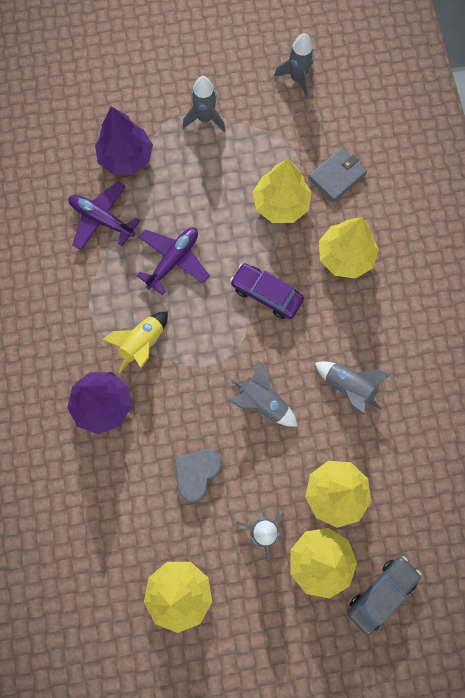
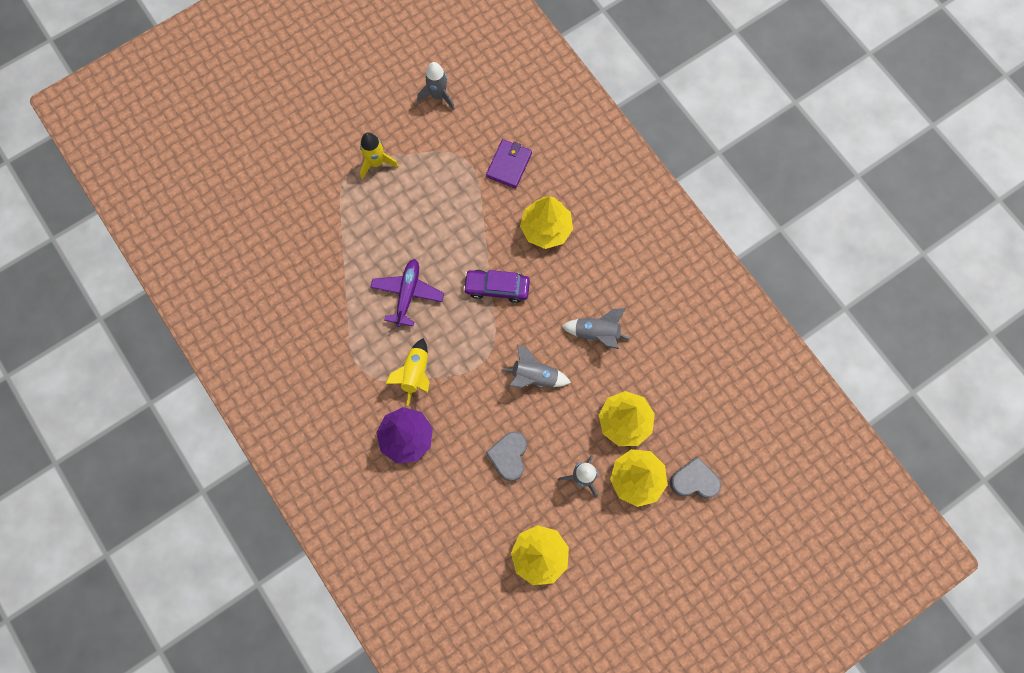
camera: 25 degrees left, 0 degrees up
(102, 219) = (331, 286): purple plane -> none
(126, 157) = (325, 224): purple tree -> none
(205, 118) = (376, 163): grey rocket -> yellow rocket
(281, 204) = (474, 208): yellow tree -> none
(337, 176) = (509, 165): grey wallet -> purple wallet
(381, 593) = (694, 480): grey car -> grey heart

